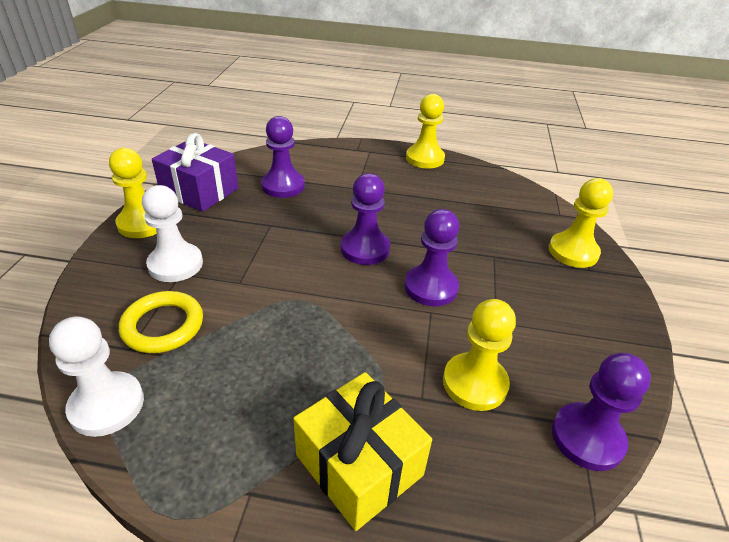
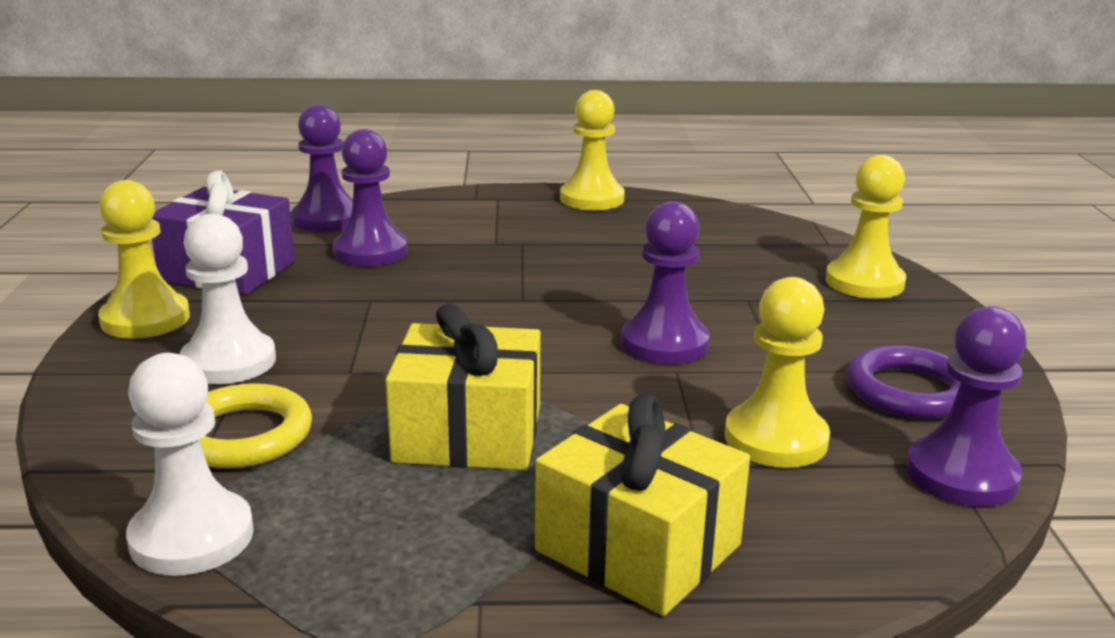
camera: 10 degrees left, 15 degrees down
(289, 346) = (468, 434): none -> yellow gift
(365, 249) = (541, 311): purple pawn -> purple pawn (327, 219)
(574, 354) = (909, 391): none -> purple ring

